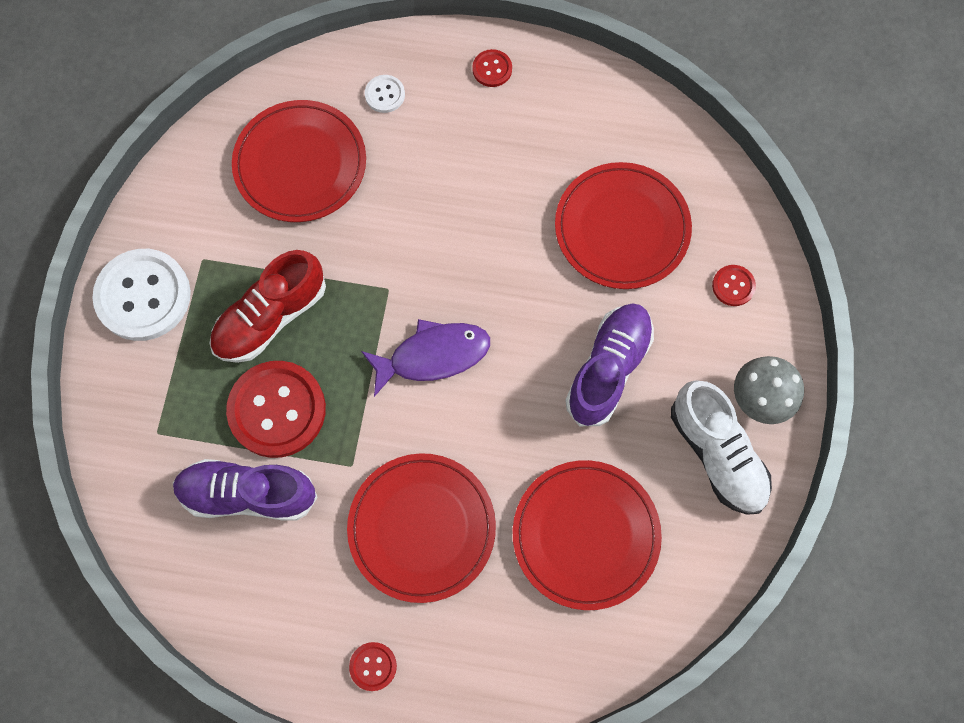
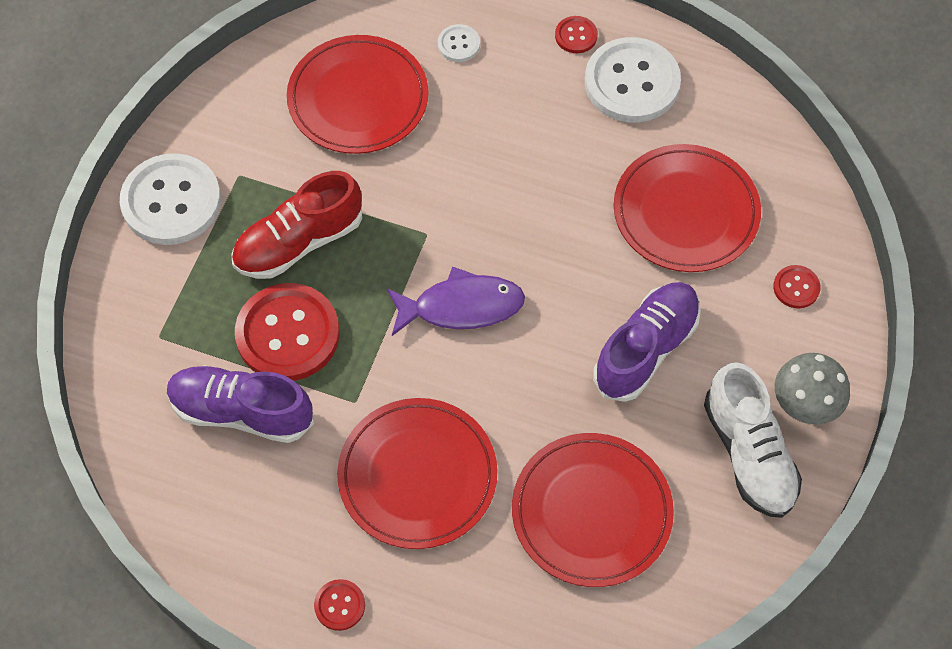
camera: 10 degrees right, 10 degrees down
(551, 108) = (632, 82): none -> white button

